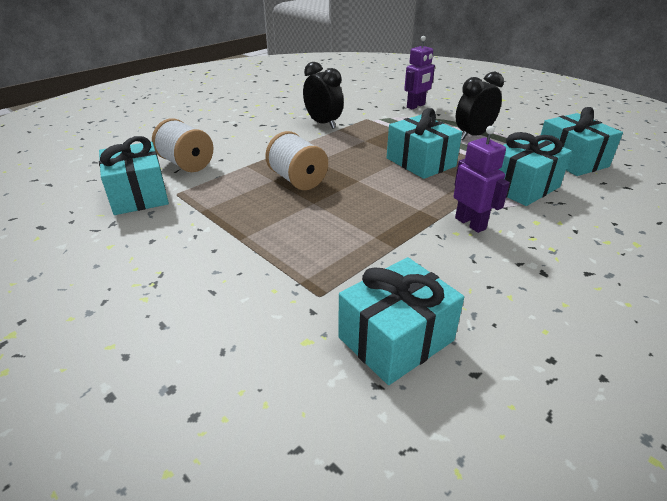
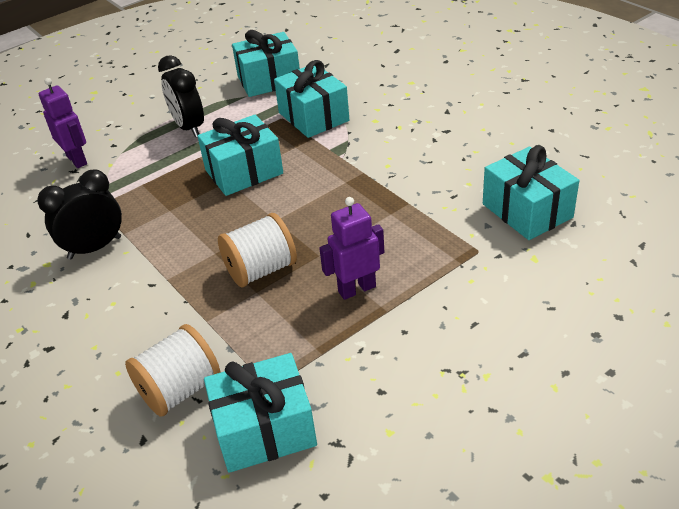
camera: 80 degrees left, 5 degrees up
(470, 223) = (373, 155): purple robot -> purple robot (356, 289)

